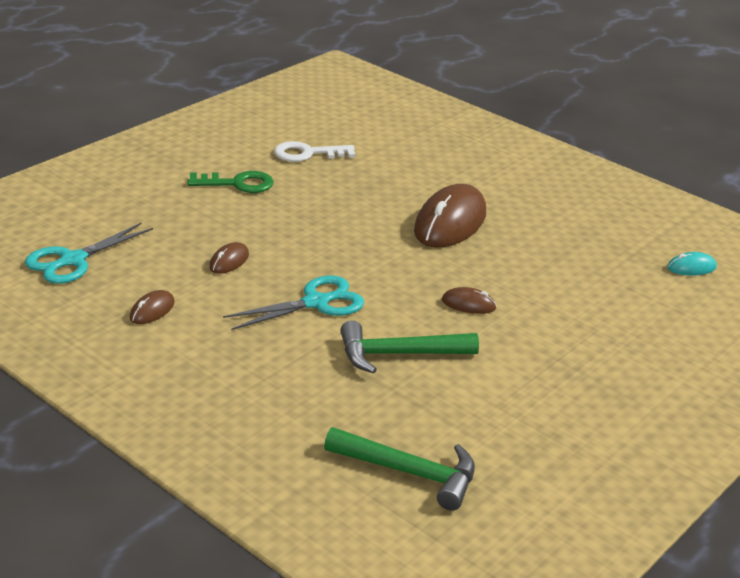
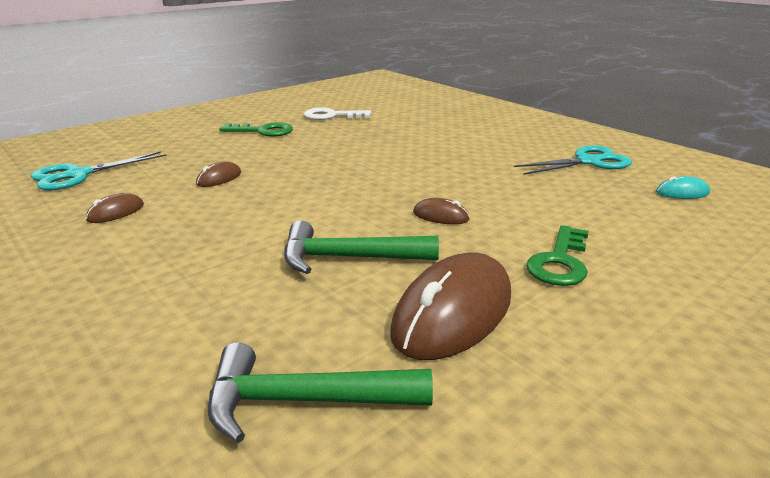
camera: 10 degrees right, 5 degrees down
(316, 302) = (283, 210): turquoise scissors -> turquoise scissors (588, 162)
(409, 473) = (304, 400): green hammer -> green hammer turned 150 degrees clockwise
(450, 223) = (439, 157): brown mouse -> brown mouse (453, 313)
(579, 351) = (560, 262): none -> green key

